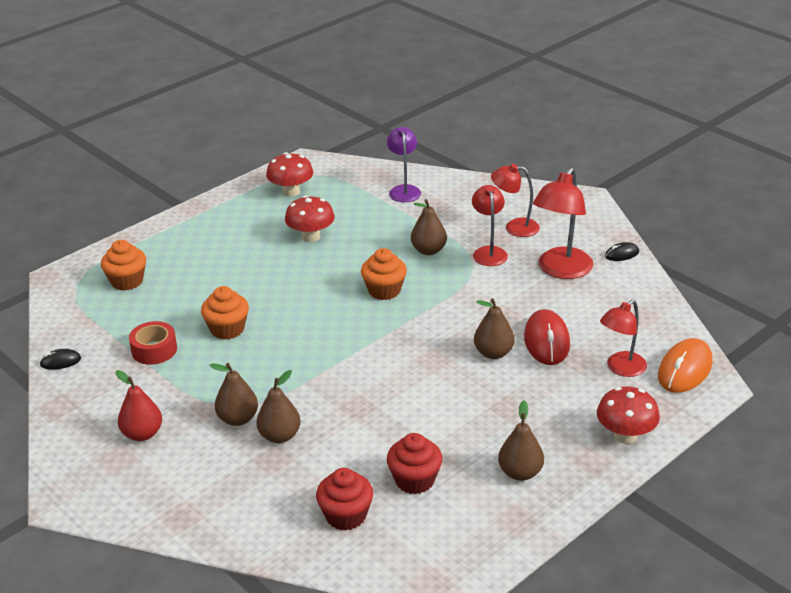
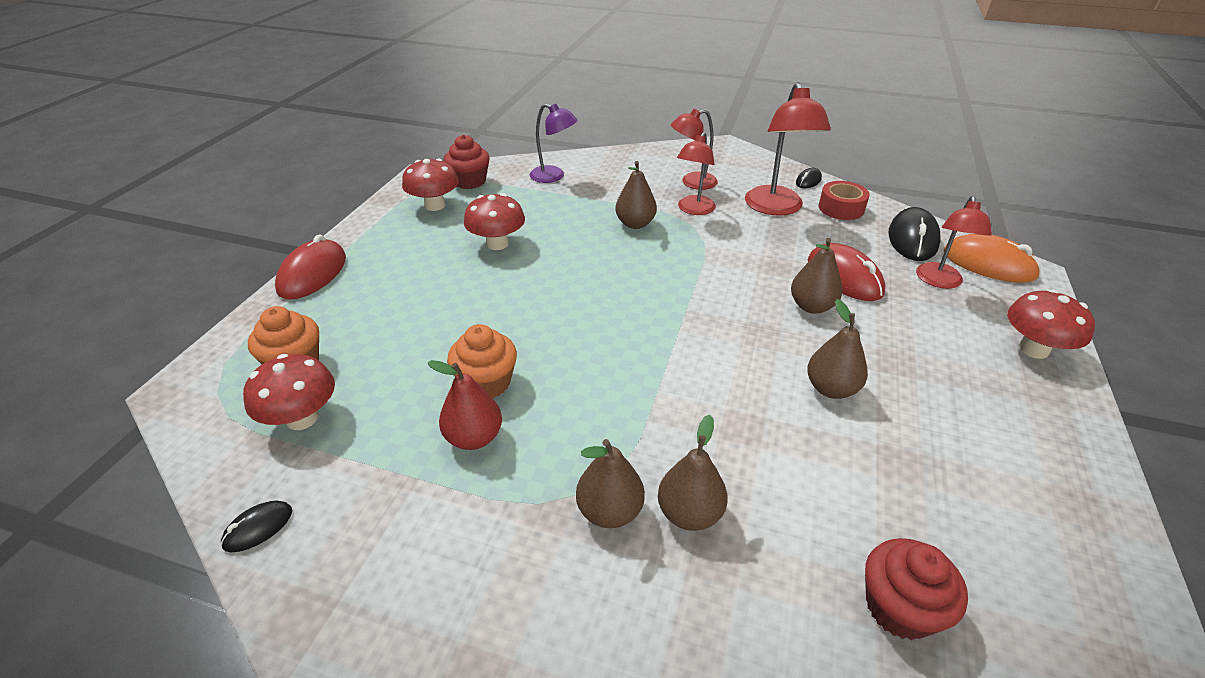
camera: 30 degrees left, 5 degrees up
(112, 314) = (302, 418): none -> red mushroom
(142, 434) = (485, 605): red pear -> red pear (474, 437)
(154, 350) = (404, 450): red tape -> red tape (841, 208)
(173, 223) = (313, 274): none -> red mouse
(384, 290) = (631, 276): orange cupcake -> none
(404, 190) = (554, 176): purple lamp -> purple lamp turned 150 degrees clockwise
(414, 480) = (914, 503): red cupcake -> red cupcake (470, 181)
(489, 252) = (693, 210): red lamp -> red lamp turned 120 degrees counterclockwise
(520, 473) = (1003, 438): brown pear -> brown pear (831, 389)
(647, 330) = (912, 239): none -> black mouse
(684, 370) = (988, 264): orange mouse -> orange mouse turned 60 degrees counterclockwise

